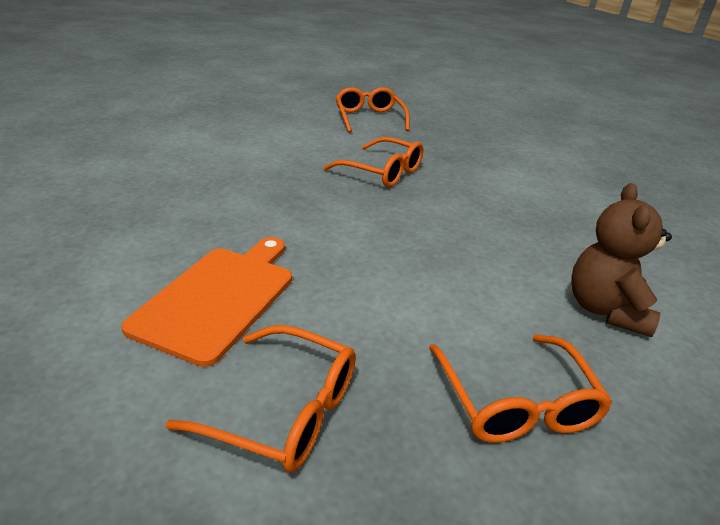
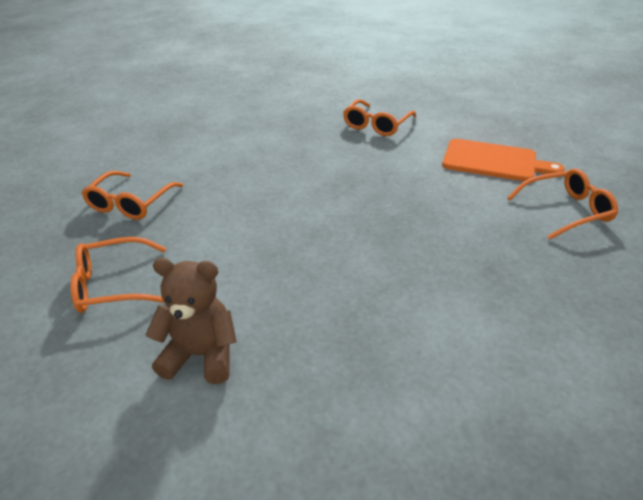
camera: 90 degrees right, 5 degrees up
(218, 298) = (220, 173): orange cutting board -> orange cutting board (493, 161)
(381, 172) = (422, 224): orange glasses -> orange glasses (377, 125)

